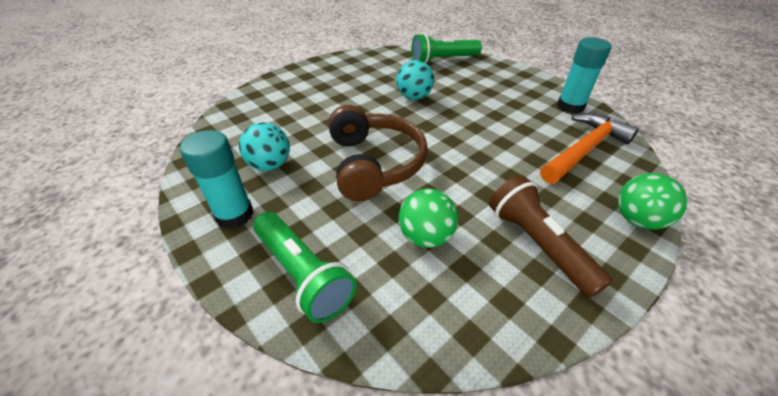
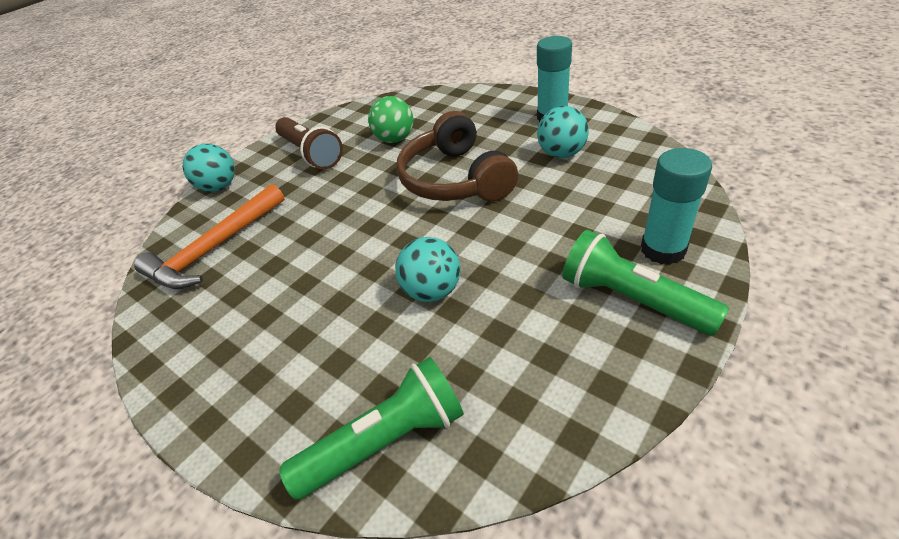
camera: 175 degrees right, 0 degrees up
(303, 274) = (474, 105): green flashlight -> green flashlight (632, 299)
(570, 106) = (179, 328): turquoise glue stick -> turquoise glue stick (663, 249)
(637, 220) = (219, 187): green ball -> turquoise ball

